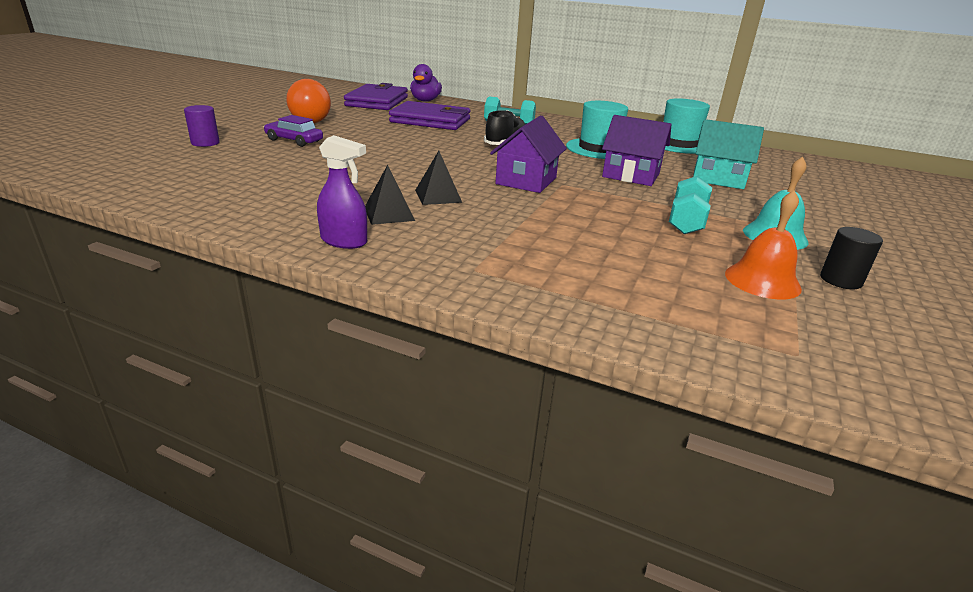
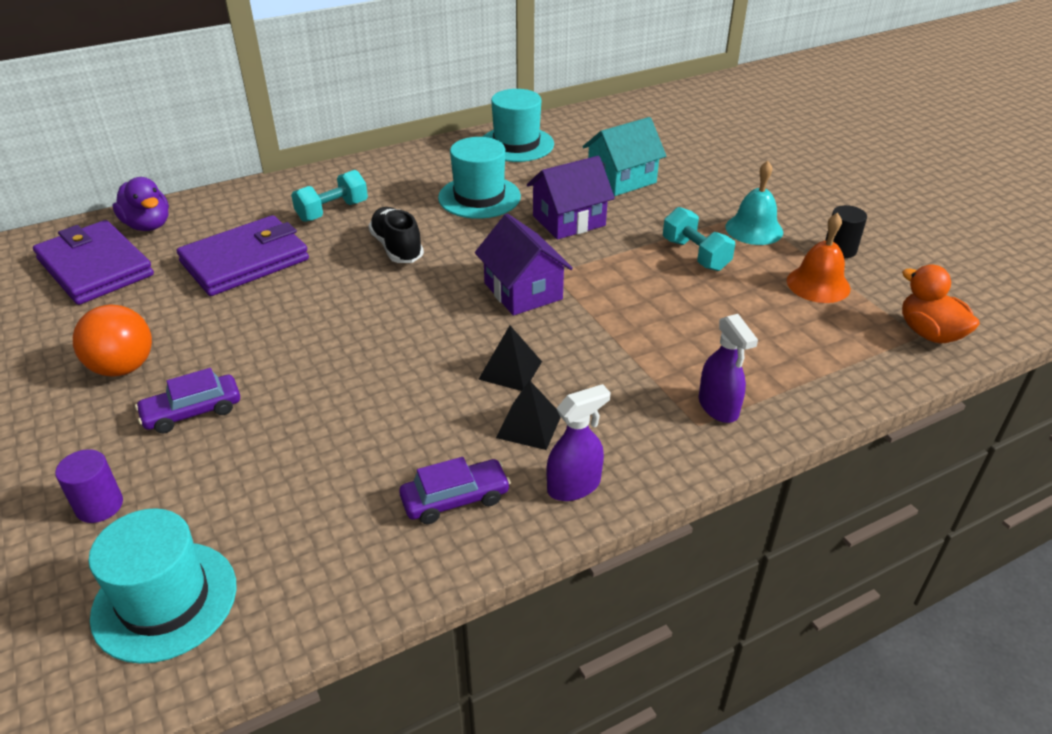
camera: 50 degrees left, 10 degrees up
(146, 169) = (165, 601): none -> turquoise hat
(290, 211) = (455, 499): none -> purple car
(508, 273) = (718, 407): none -> purple spray bottle
(816, 361) = (929, 333): none -> orange duck

